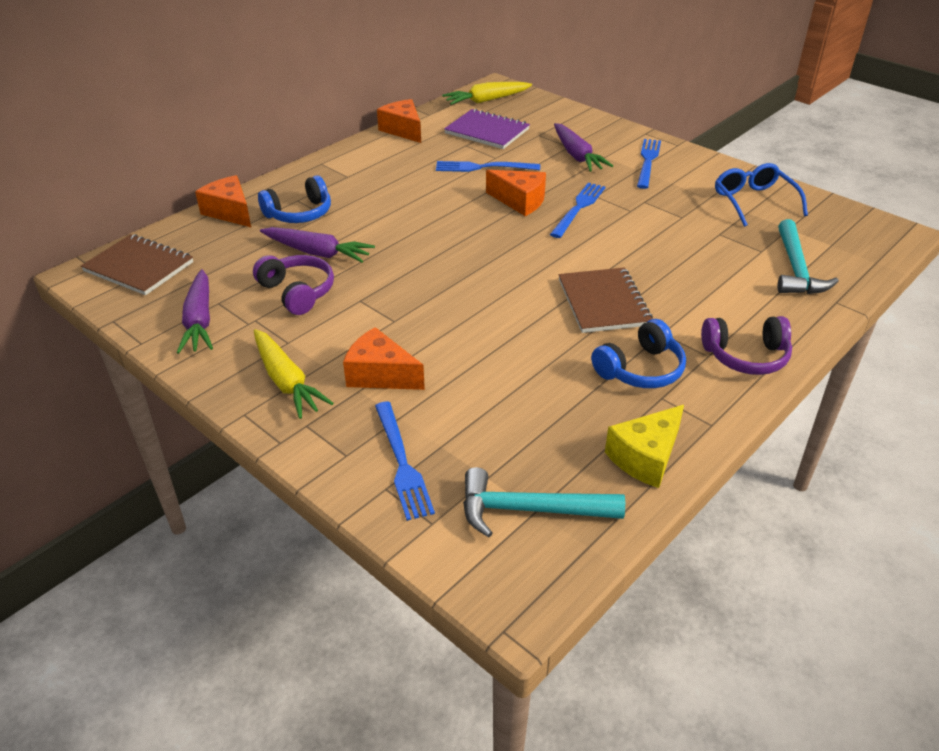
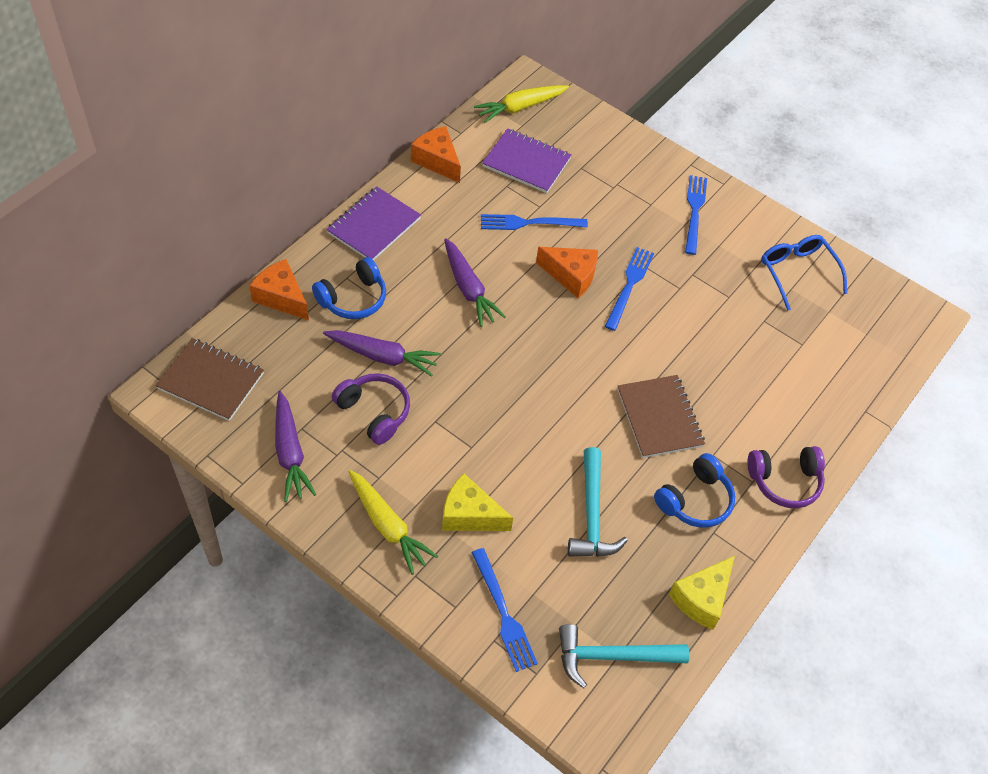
camera: 10 degrees left, 15 degrees up
(333, 168) = (374, 226): none -> purple notebook
(380, 375) = (469, 515): orange cheese -> yellow cheese
(577, 155) = (623, 202): purple carrot -> purple carrot (468, 288)
(796, 269) = (832, 368): turquoise hammer -> turquoise hammer (592, 514)

